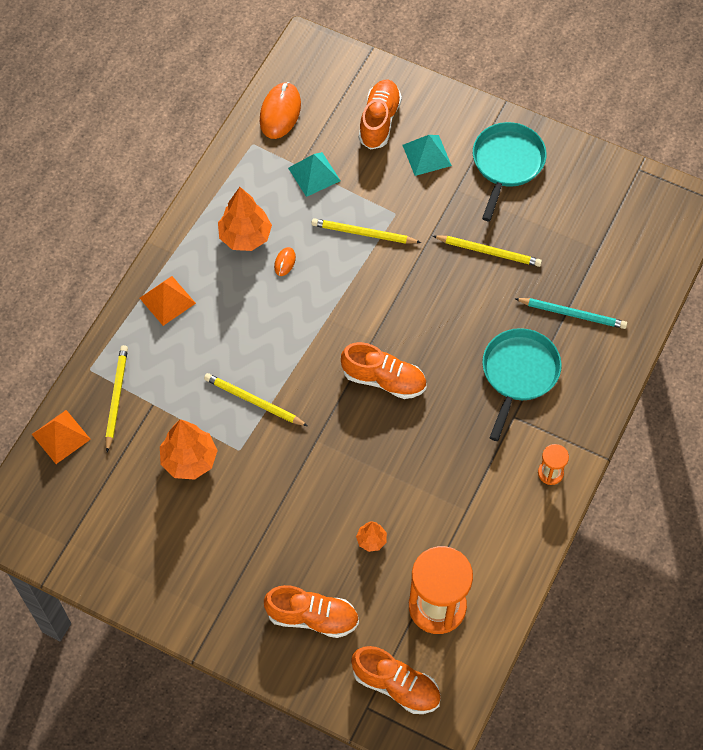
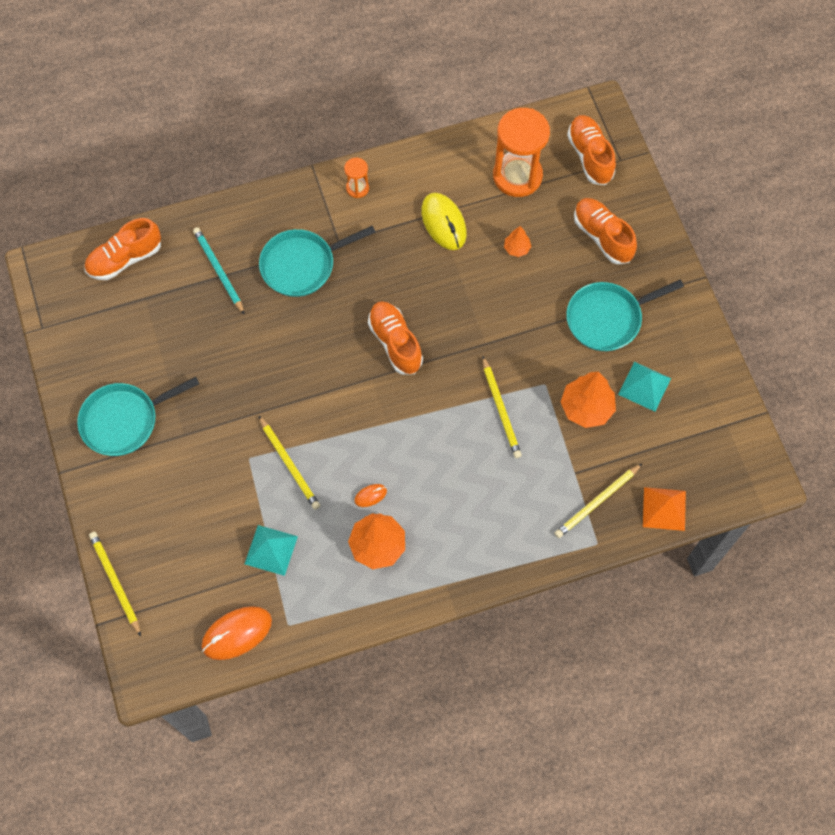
camera: 135 degrees left, 5 degrees up
(167, 300) = (488, 546): orange pyramid -> none
(240, 547) = (607, 318): none -> turquoise pan
(379, 121) = (171, 548): orange shoe -> orange shoe (125, 259)
(426, 155) = (171, 484): turquoise pyramid -> turquoise pyramid (644, 386)
(452, 508) = (444, 223): none -> yellow mouse
(489, 252) = (219, 366): yellow pencil -> yellow pencil (115, 582)

